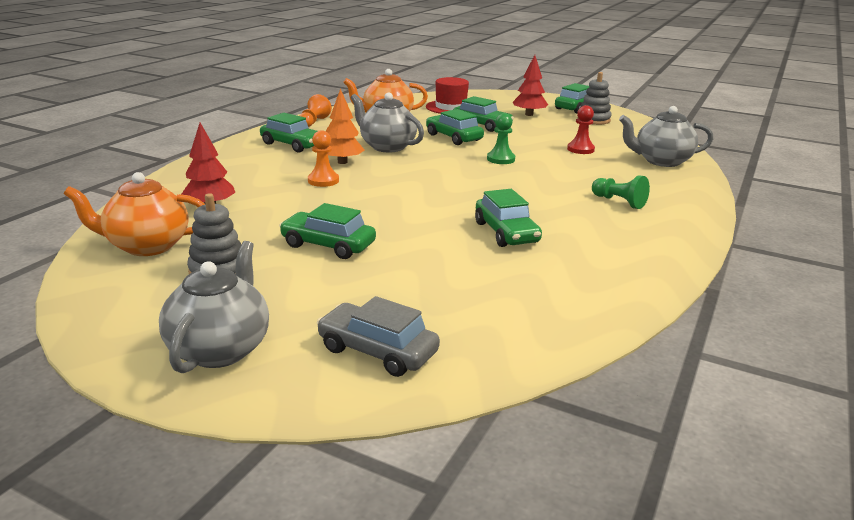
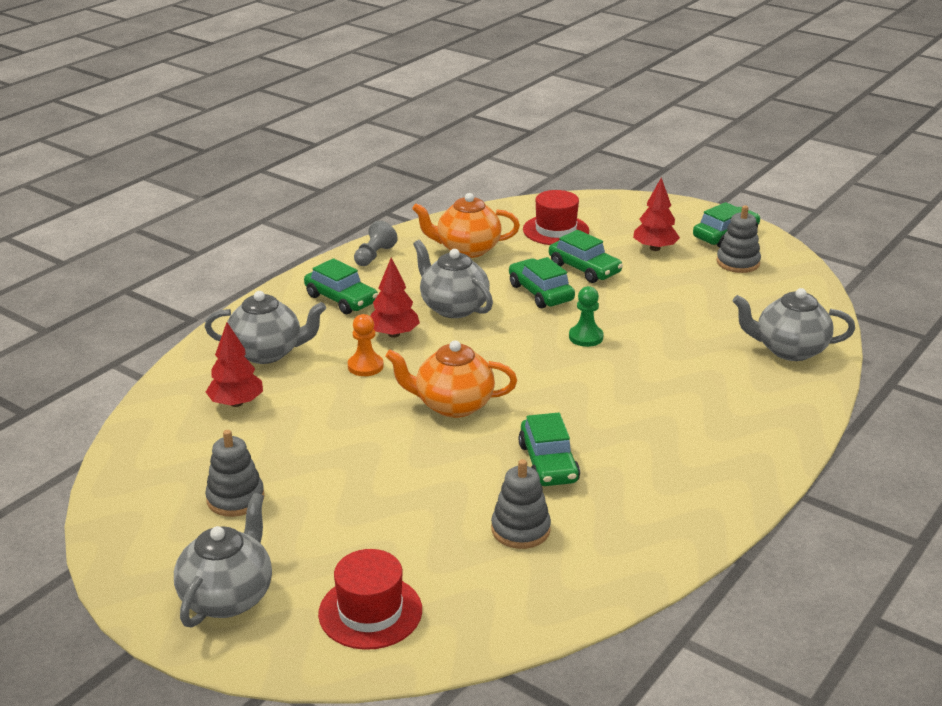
camera: 10 degrees right, 5 degrees up
(147, 246) = (168, 459): orange teapot -> orange teapot (453, 405)
(234, 176) = (267, 353): none -> grey teapot
(313, 122) = (374, 256): orange pawn -> grey pawn
(328, 245) = (351, 470): green car -> none
(342, 162) = (394, 334): orange tree -> red tree
(377, 351) = (370, 612): grey car -> red hat
(502, 278) = (520, 529): none -> grey stacking toy
(580, 149) = (694, 322): red pawn -> none
(619, 202) = (700, 421): green pawn -> none

